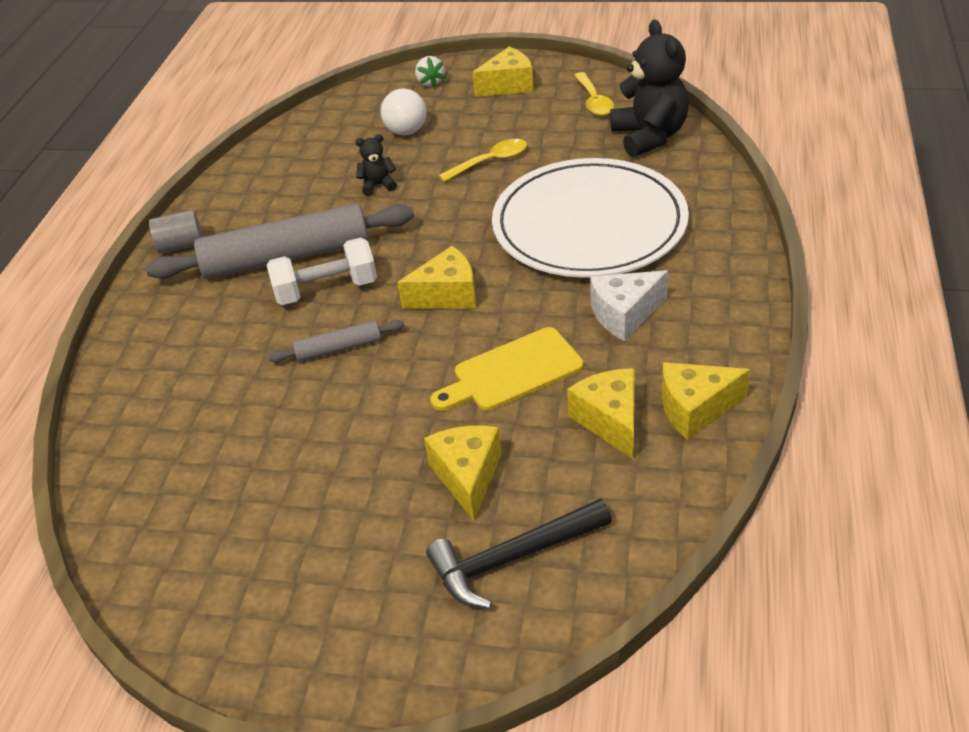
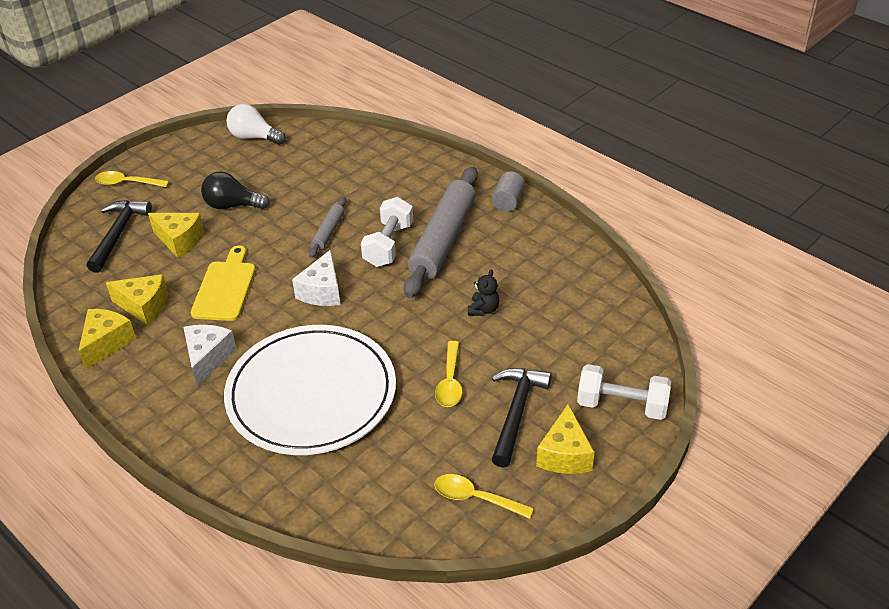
camera: 120 degrees right, 0 degrees up
(351, 473) = (232, 205): none -> black light bulb
(389, 651) = (127, 183): none -> yellow spoon
(405, 126) = (558, 358): white light bulb -> white light bulb (254, 137)
(430, 82) = (621, 405): white strawberry -> white dumbbell
(447, 295) = (322, 291): yellow cheese -> white cheese
(489, 119) = (516, 412): none -> black hammer
(649, 136) = (380, 500): black teddy bear -> none

